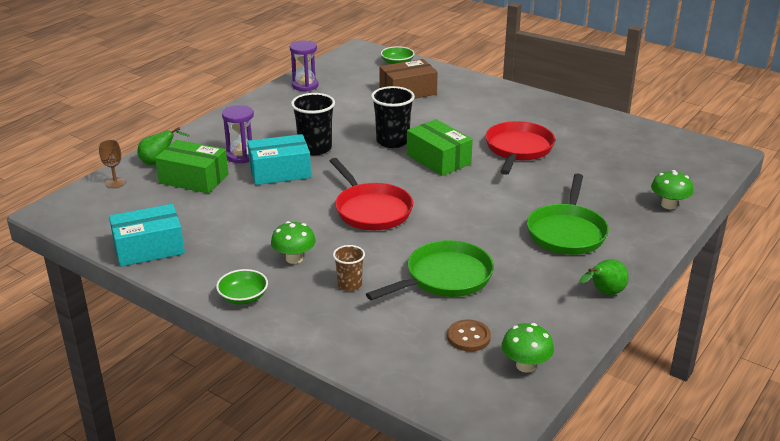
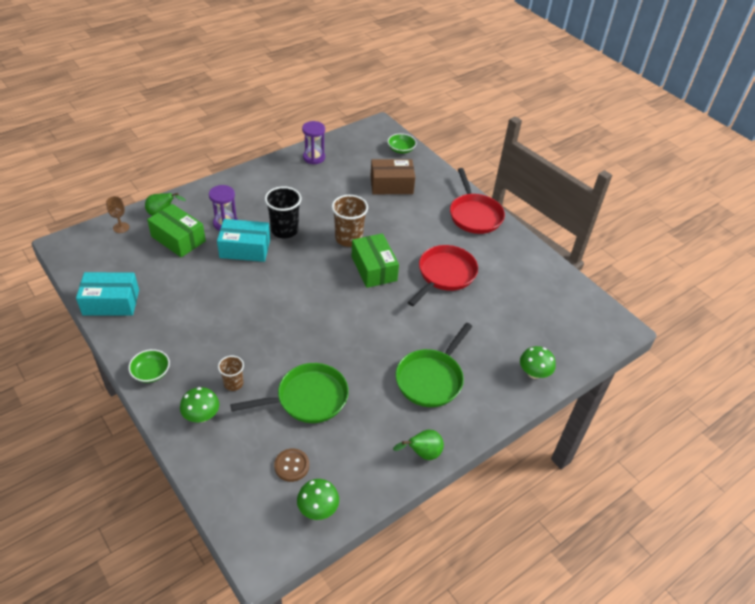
camera: 15 degrees right, 15 degrees up
(294, 258) = (207, 344): green mushroom -> green mushroom (201, 416)
(371, 210) = (291, 309): red pan -> red pan (474, 215)
(392, 141) = (348, 238): black cup -> brown cup

